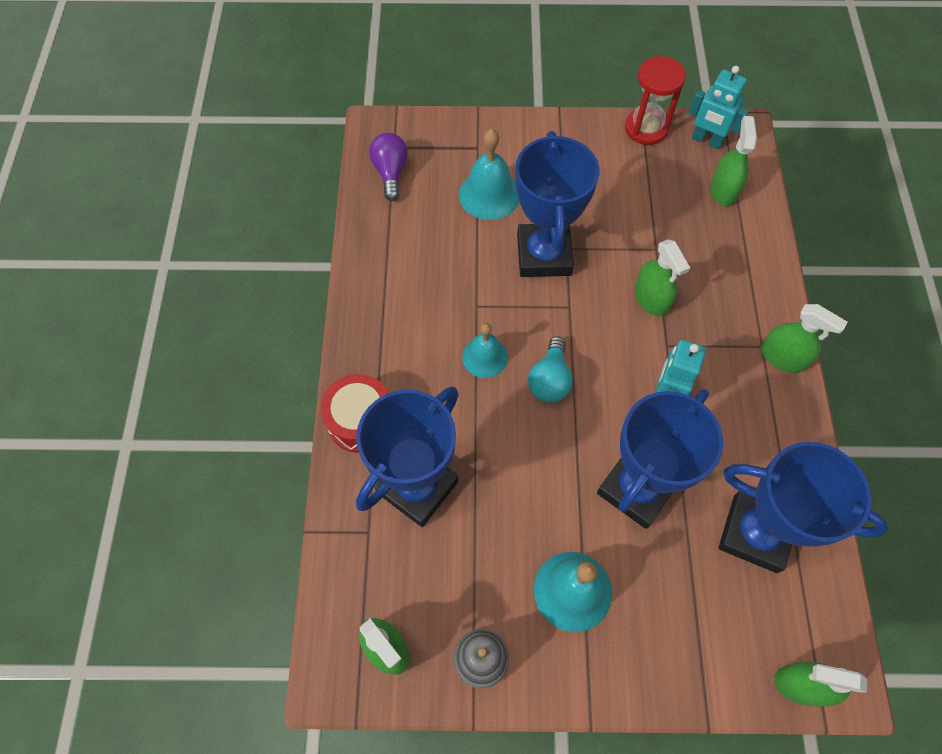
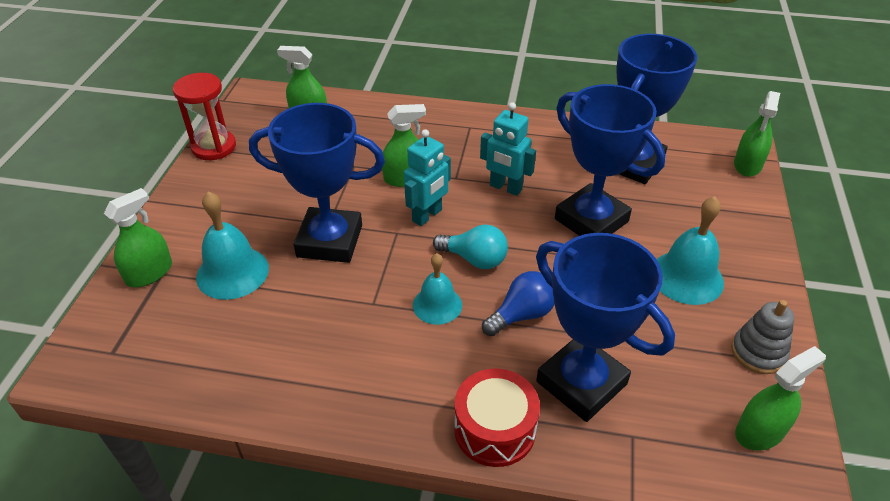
camera: 80 degrees left, 20 degrees down
(390, 172) = (150, 361): purple light bulb -> none
(487, 430) = (521, 315): none -> blue light bulb
(706, 141) = (250, 115): turquoise robot -> turquoise robot (427, 216)
(782, 357) = (482, 119): green spray bottle -> green spray bottle (149, 273)

